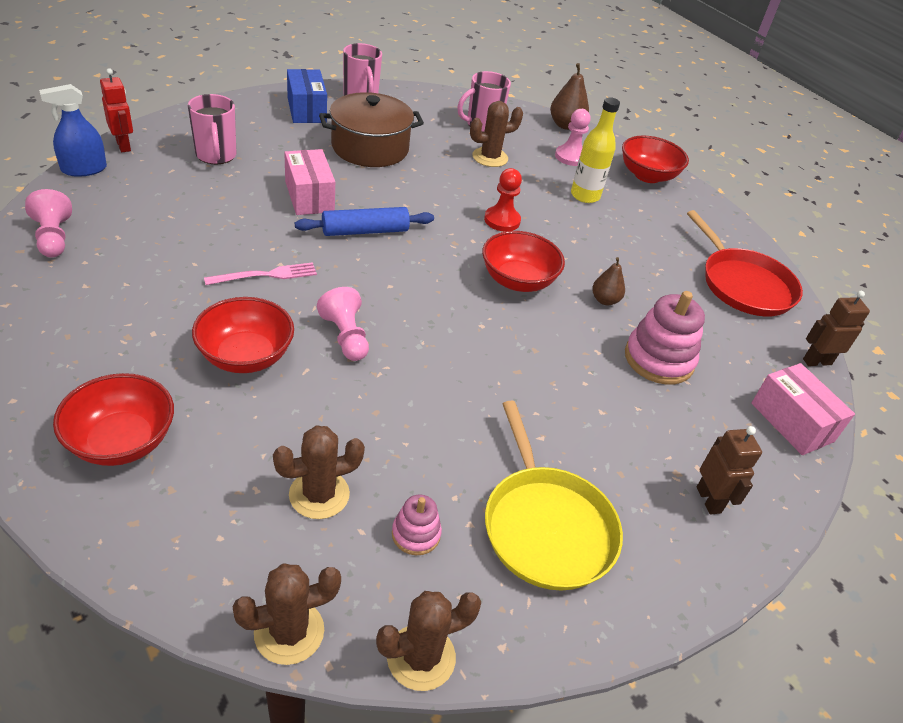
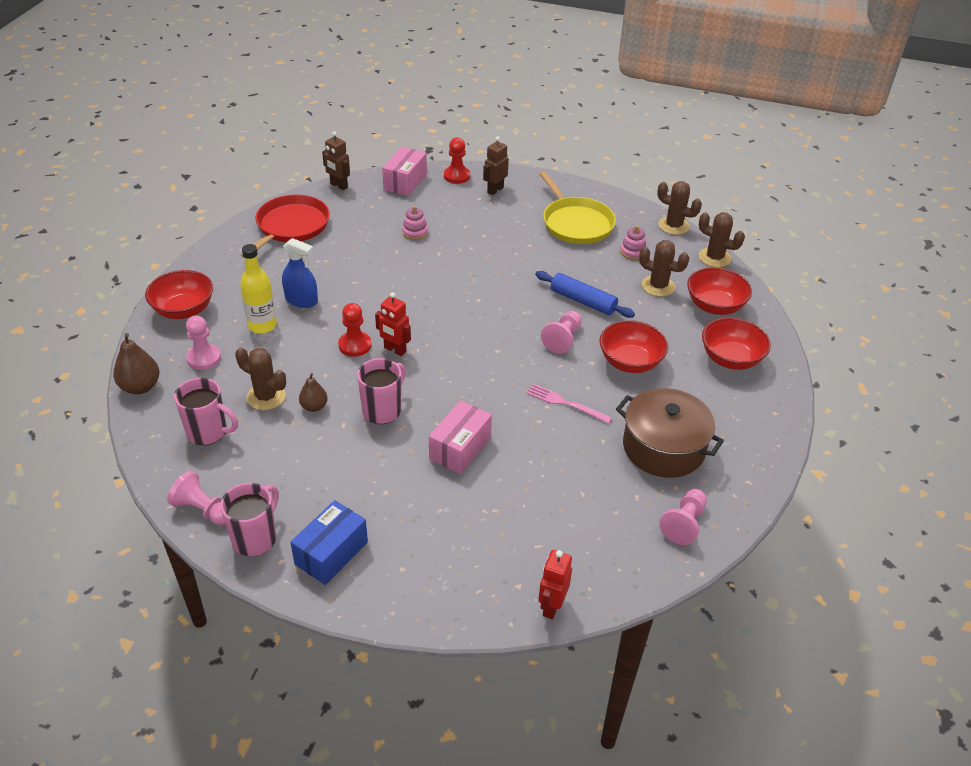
camera: 125 degrees left, 0 degrees up
(84, 169) = (610, 593): blue spray bottle -> blue spray bottle (301, 300)
(216, 156) = (483, 540): pink mug -> pink mug (383, 410)
(365, 231) = (459, 395): blue rolling pin -> blue rolling pin (583, 301)
(370, 148) = (344, 468): brown pot -> brown pot (663, 447)
(411, 95) = (203, 510): none -> pink pawn
(469, 235) = (395, 350): none -> red robot
(517, 280) = (416, 307): red bowl -> red bowl (714, 306)
(546, 526) = (576, 223): yellow pan -> yellow pan turned 120 degrees clockwise
(604, 300) = (386, 268): brown pear -> brown pear (314, 407)
(659, 359) = (415, 232): pink stacking toy -> pink stacking toy, size x0.54
(778, 484) = (456, 176): none -> red pawn

